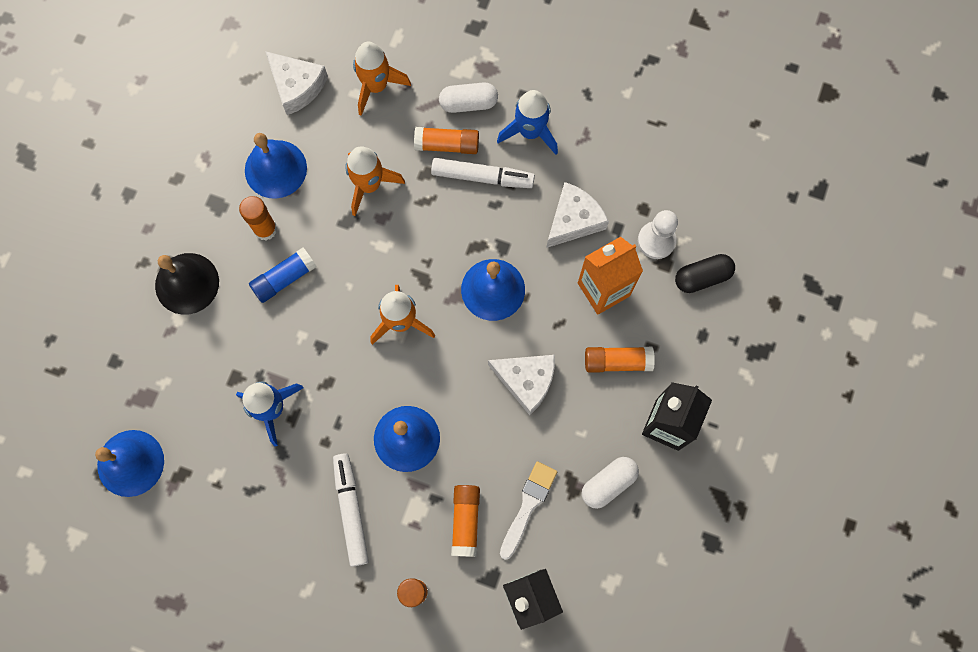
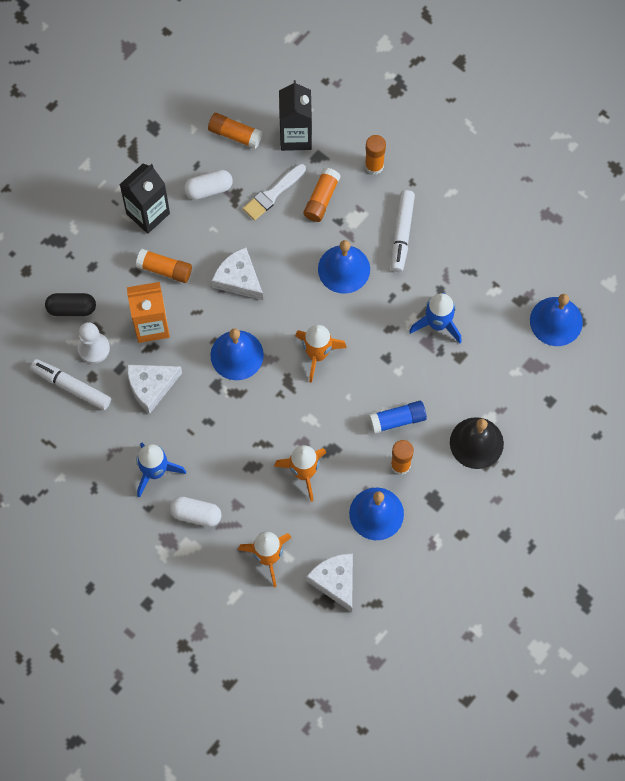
camera: 160 degrees left, 5 degrees down
(447, 145) = (227, 484): orange glue stick -> orange glue stick (235, 134)
(482, 177) = (209, 447): white marker -> white marker (71, 386)

